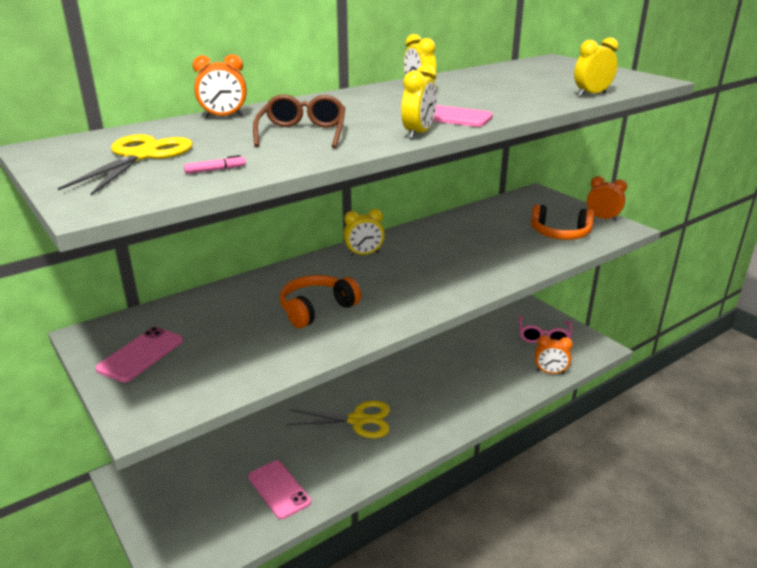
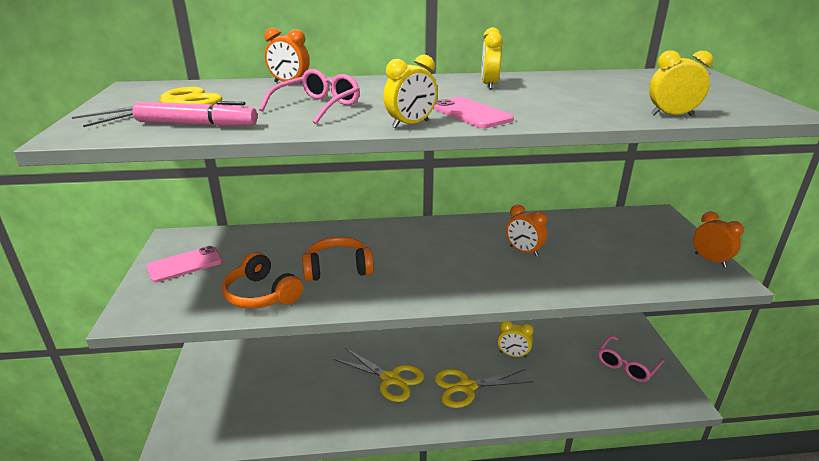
camera: 30 degrees right, 0 degrees up
(215, 170) = (197, 124): pink marker -> pink marker, size x2.30
(279, 489) = (286, 411): pink phone -> none
(302, 133) = (317, 107): brown glasses -> pink glasses
(364, 254) = (427, 231): yellow clock -> yellow clock (513, 354)
(432, 401) = (466, 387): none -> yellow scissors
(550, 372) = (605, 404): orange clock -> orange clock (523, 251)
(560, 234) = (641, 264): orange headphones -> orange headphones (261, 294)

